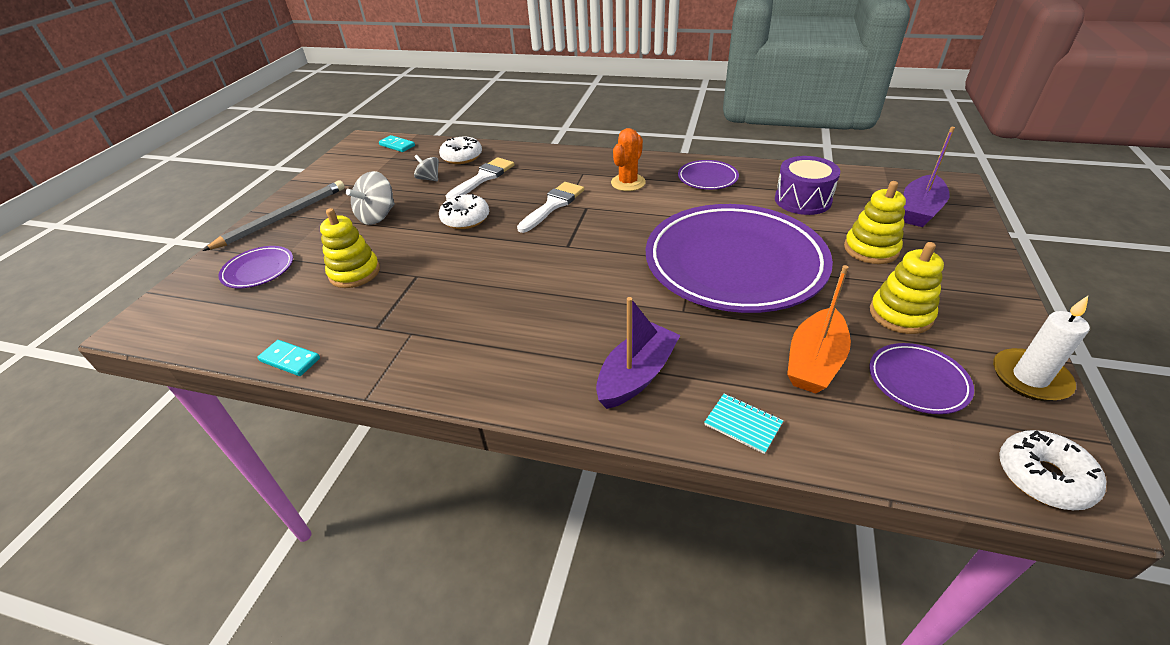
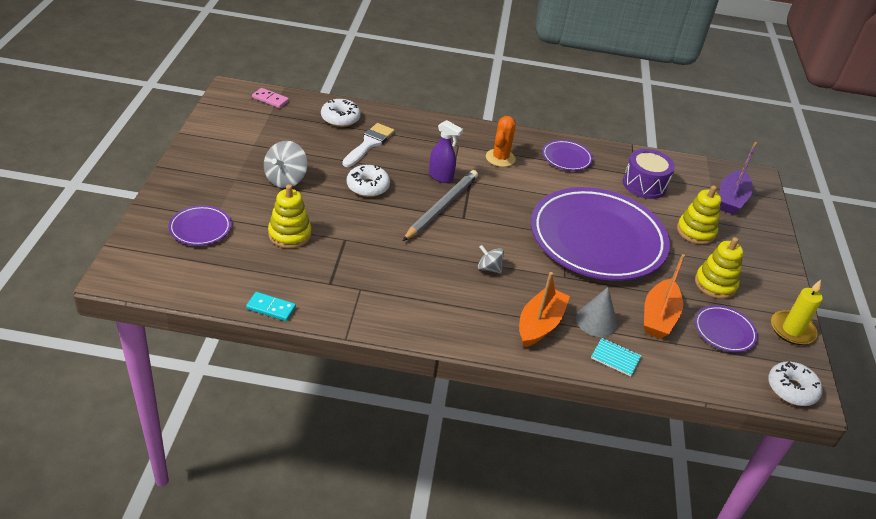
camera: 15 degrees left, 0 degrees up
(283, 217) = (194, 175): grey pencil -> grey pencil (441, 207)
(397, 145) = (270, 99): turquoise domino -> pink domino
(429, 179) = (318, 141): grey spinning top -> grey spinning top (489, 268)
(553, 205) = (441, 177): white brush -> purple spray bottle
(636, 375) = (539, 324): purple boat -> orange boat
(720, 369) = (596, 321): none -> grey cone
(1030, 378) = (792, 330): white candle -> yellow candle

